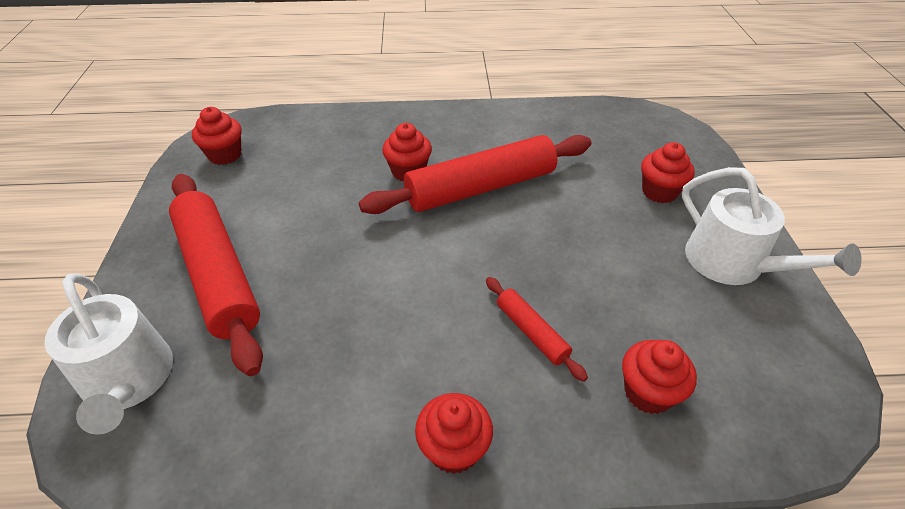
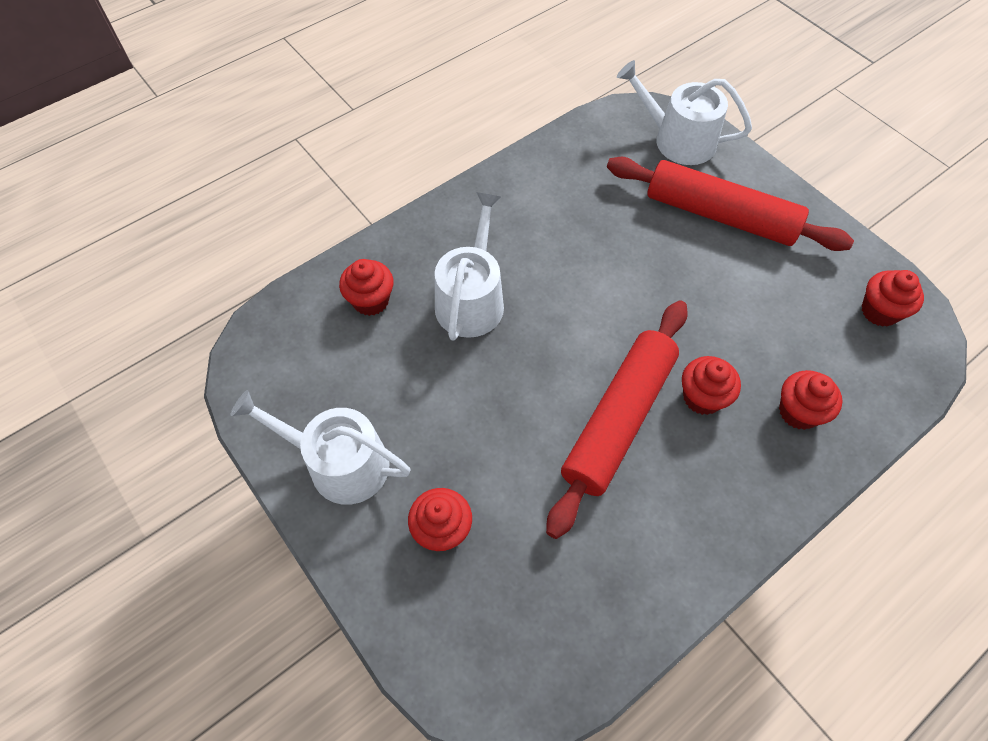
camera: 145 degrees right, 15 degrees up
(454, 449) = (469, 207): red cupcake -> red cupcake (798, 412)
(531, 332) = (471, 299): red rolling pin -> white watering can

